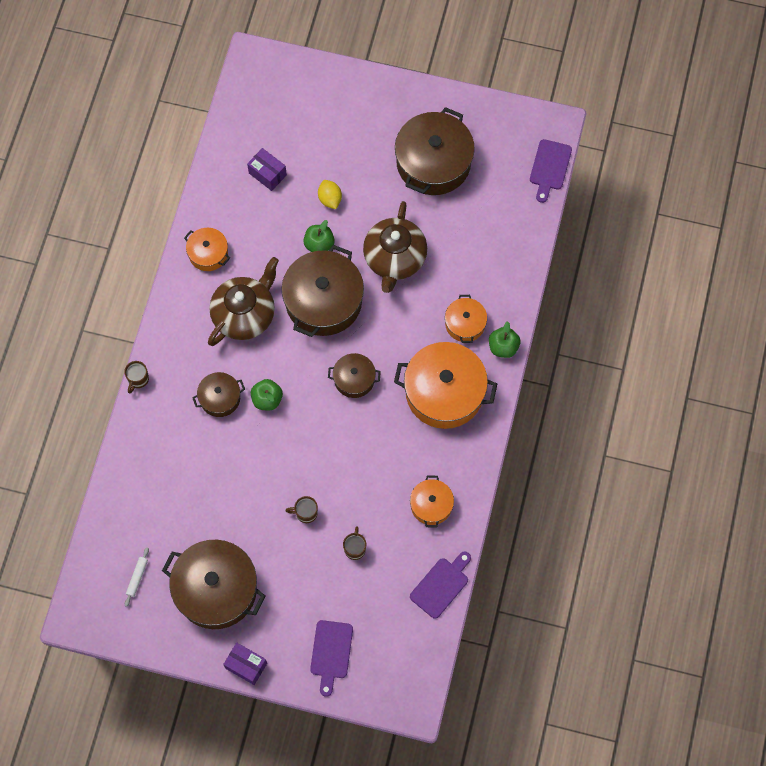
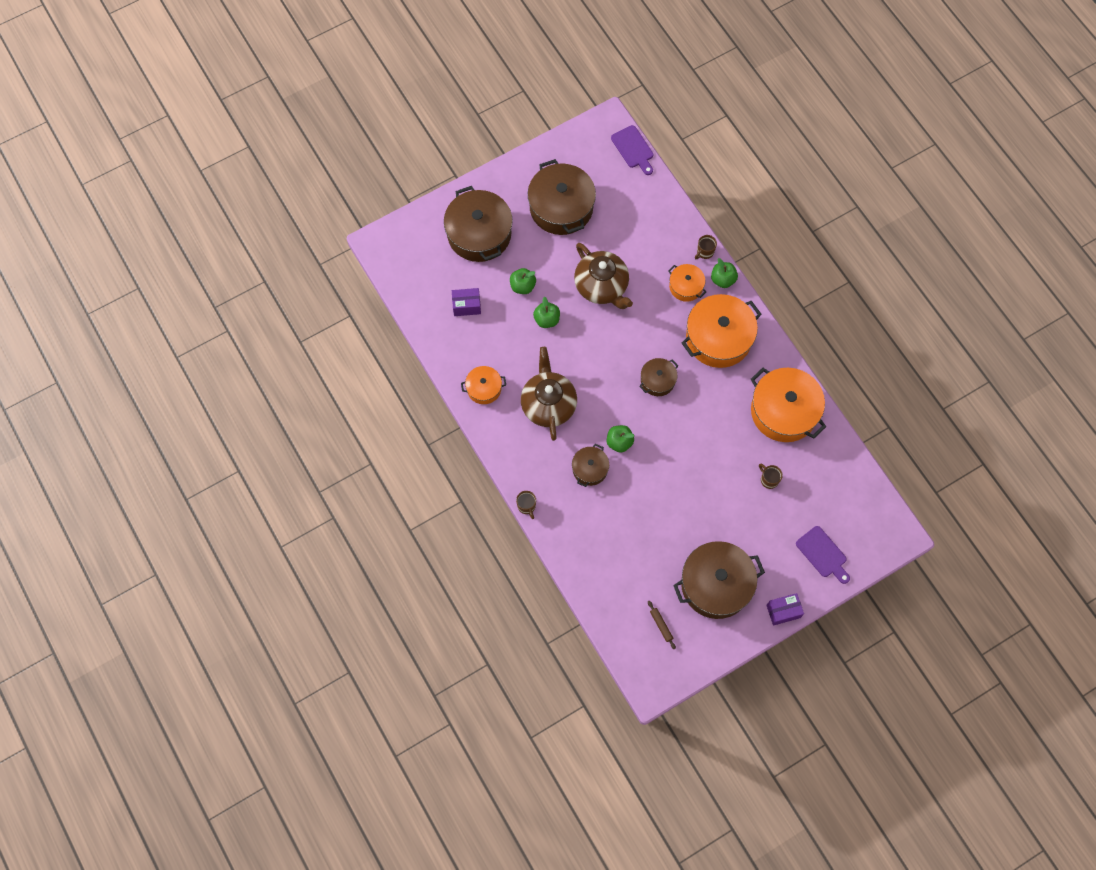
camera: 45 degrees left, 0 degrees up
(137, 577) = (661, 625): white rolling pin -> brown rolling pin
(305, 513) = (717, 487): brown mug -> brown mug (704, 252)
(323, 301) = (587, 351): brown pot -> brown pot (479, 234)
(330, 199) = (522, 286): yellow lemon -> green apple
(431, 505) = (784, 411): orange pot -> orange pot, size x1.93
(441, 585) = (840, 452): purple cutting board -> none

